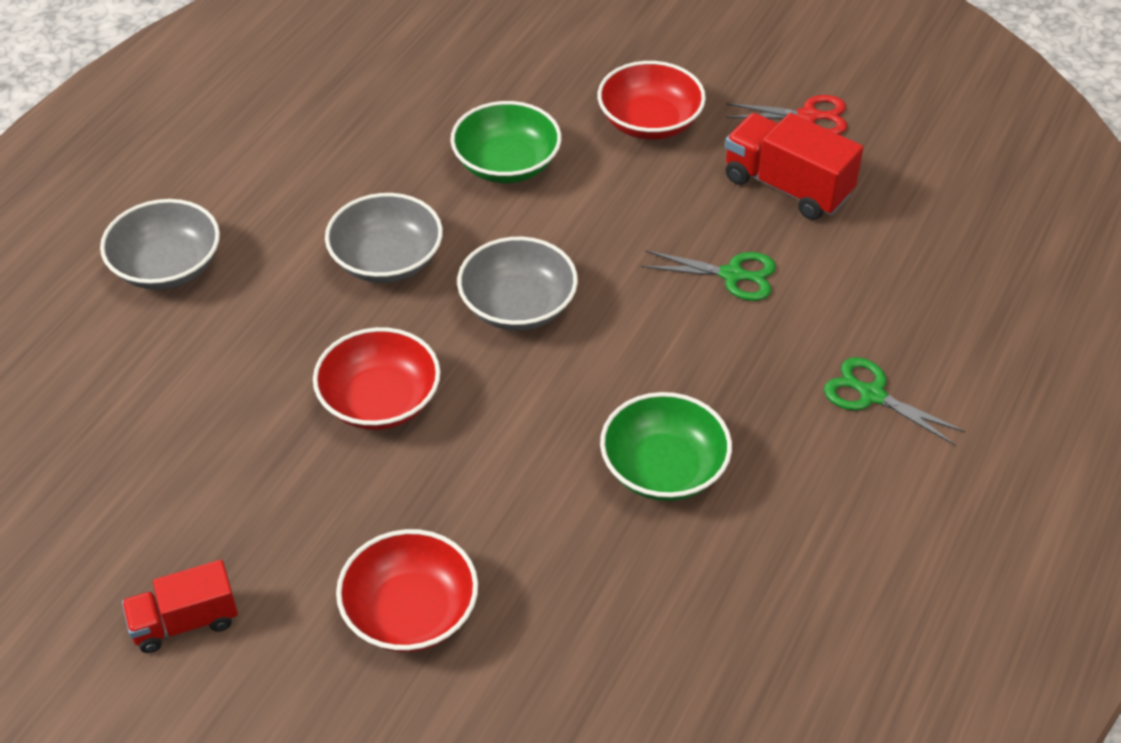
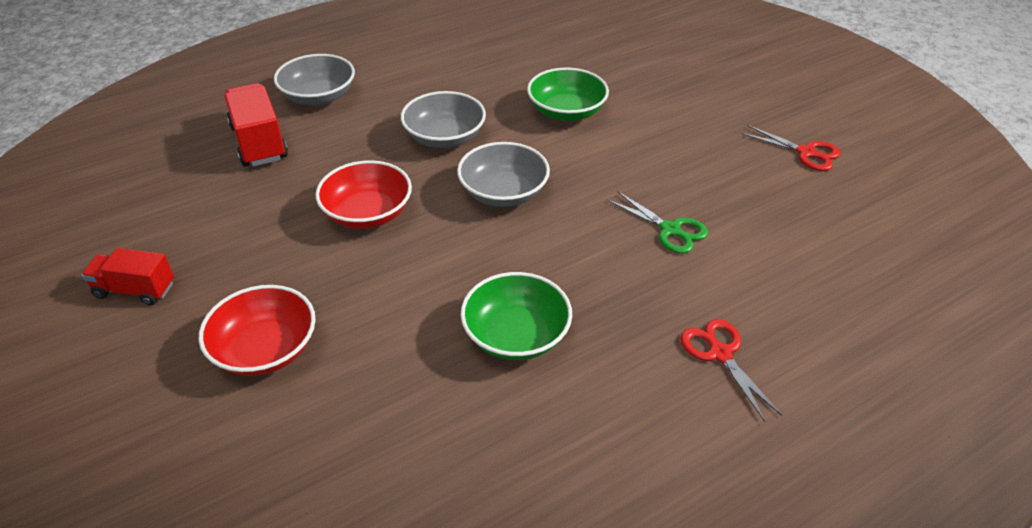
camera: 30 degrees right, 5 degrees down
(650, 122) = (683, 119): red bowl -> none
(787, 187) = (756, 190): red truck -> red truck (259, 142)
(872, 395) = (720, 354): green scissors -> red scissors

